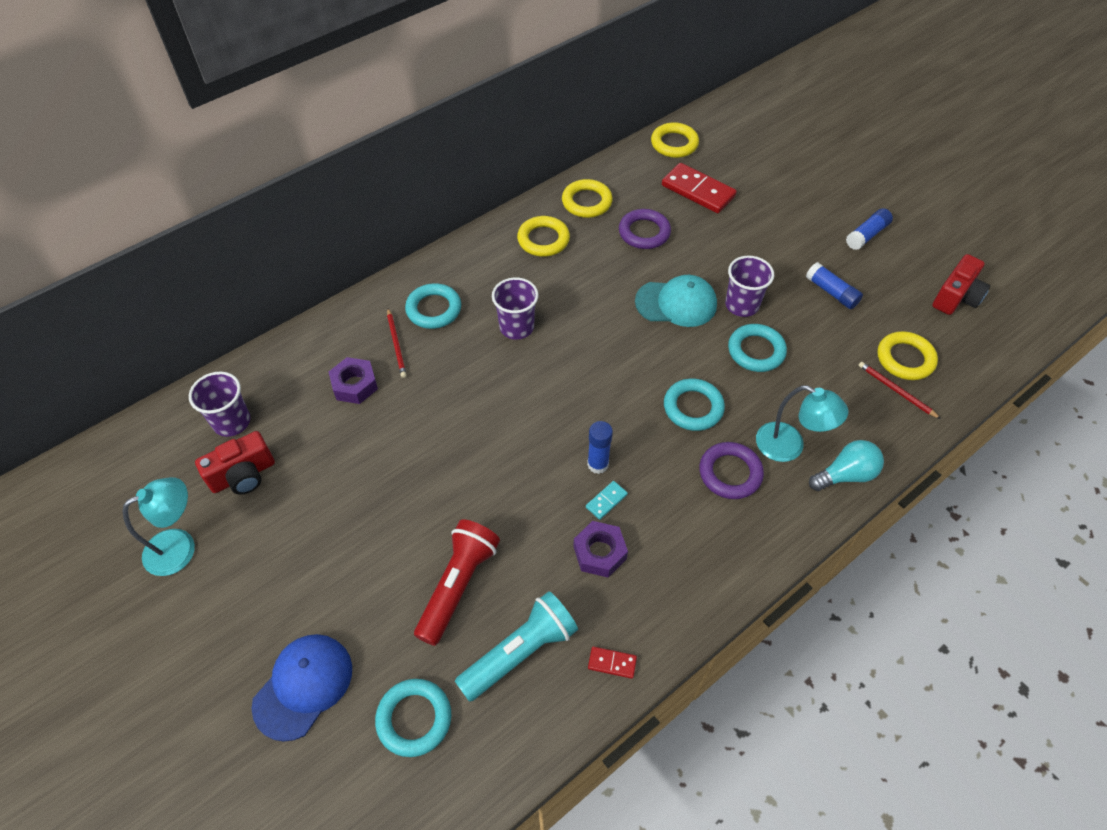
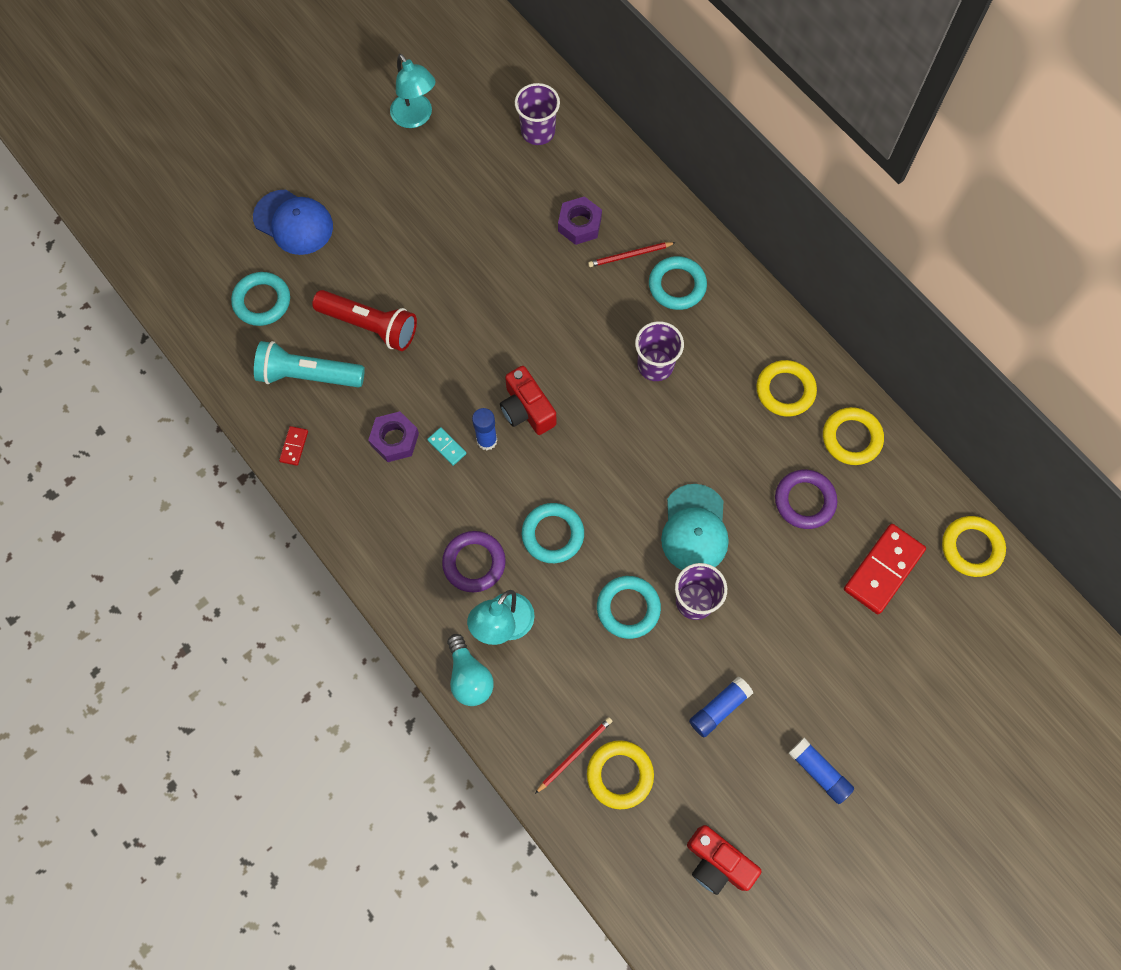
camera: 90 degrees right, 15 degrees up
(243, 475) = (482, 150): red camera -> red camera (526, 409)
(519, 652) = (308, 375): turquoise flashlight -> turquoise flashlight turned 135 degrees clockwise

